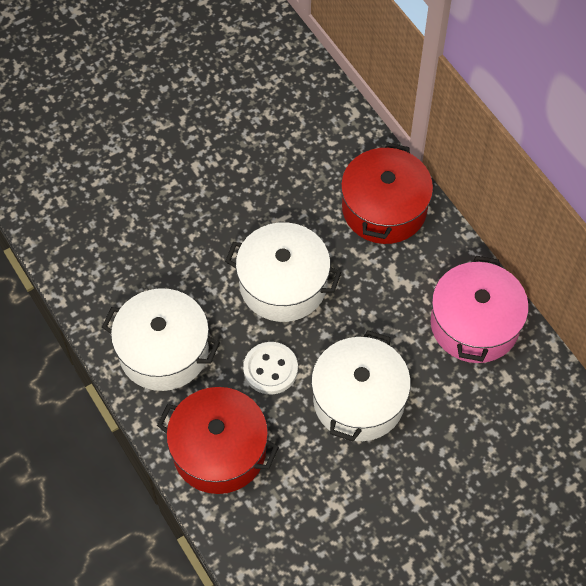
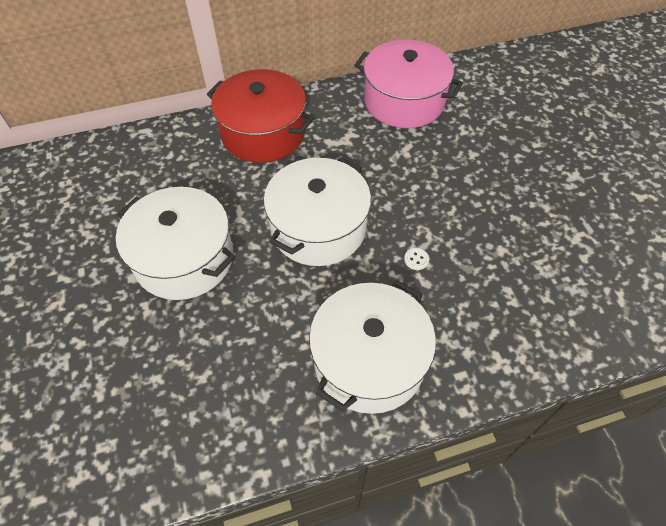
camera: 75 degrees left, 5 degrees down
(219, 450) = (507, 327): red pot -> none
(270, 369) = (416, 259): white button -> white button, size x0.41
(359, 400) = (465, 195): white pot -> white pot (184, 258)

